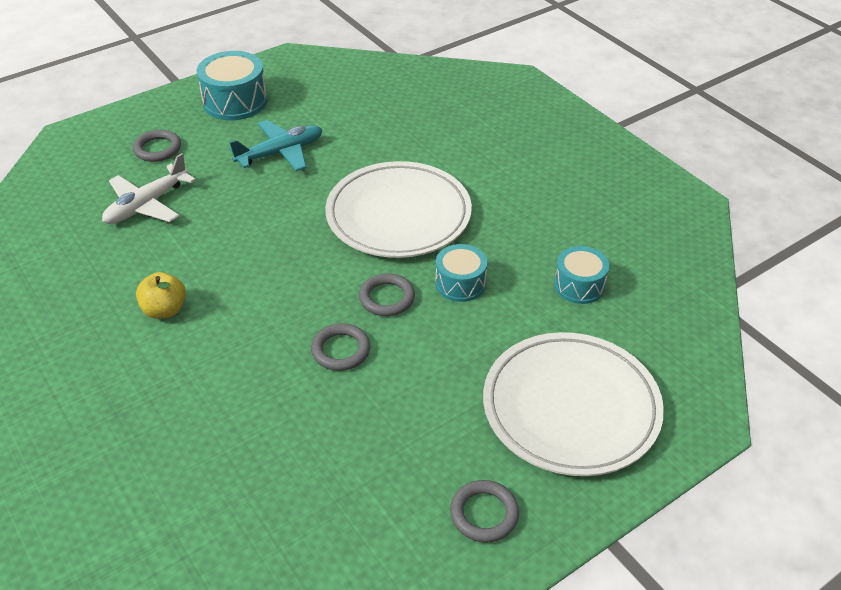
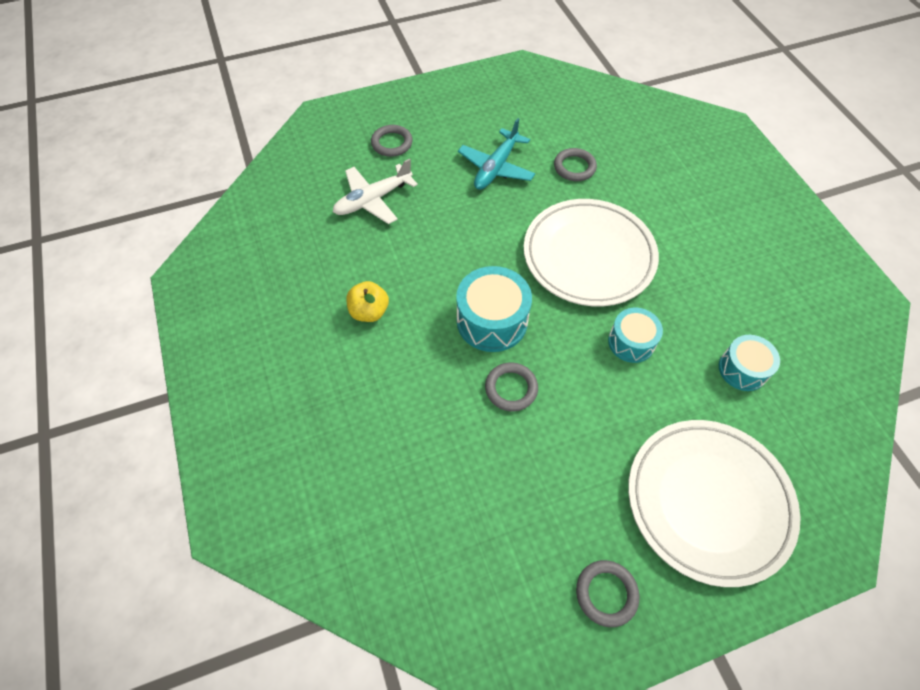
camera: 15 degrees right, 15 degrees up
(235, 102) = (466, 105): turquoise drum -> turquoise drum (492, 320)
(280, 153) = (496, 168): turquoise plane -> turquoise plane turned 135 degrees clockwise
(387, 298) = (561, 342): grey ring -> grey ring (574, 167)

